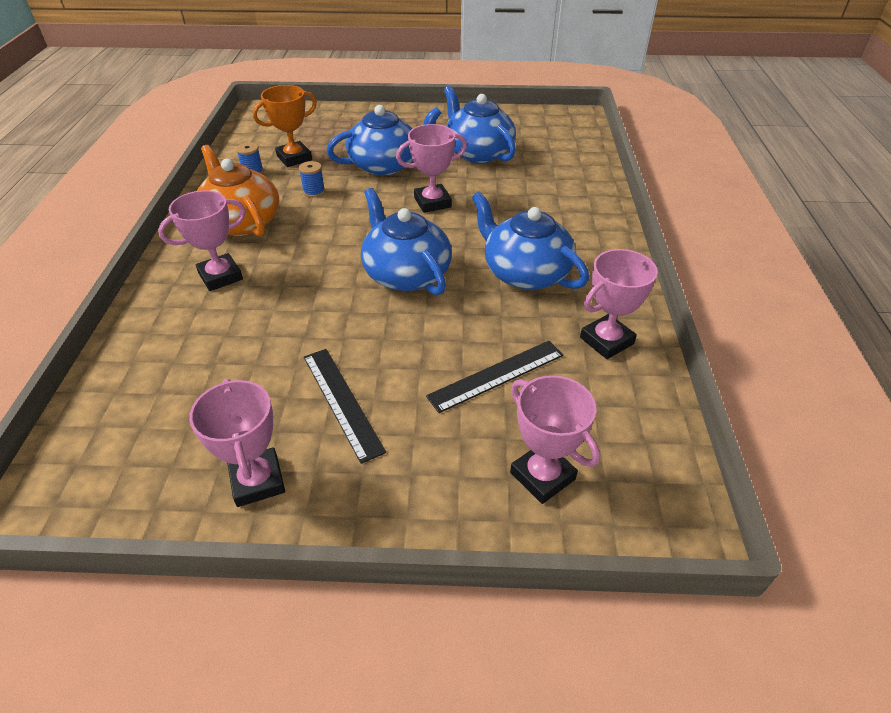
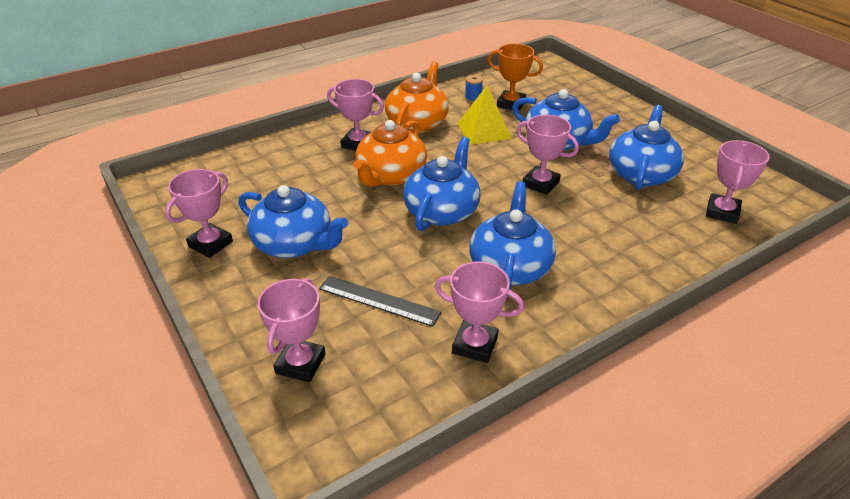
camera: 55 degrees right, 5 degrees down
(308, 279) = (390, 175): none -> orange teapot
(314, 192) = (484, 131): blue spool -> yellow pyramid
(342, 402) = (294, 244): black ruler -> blue teapot
(560, 147) = (722, 212): none -> pink trophy

